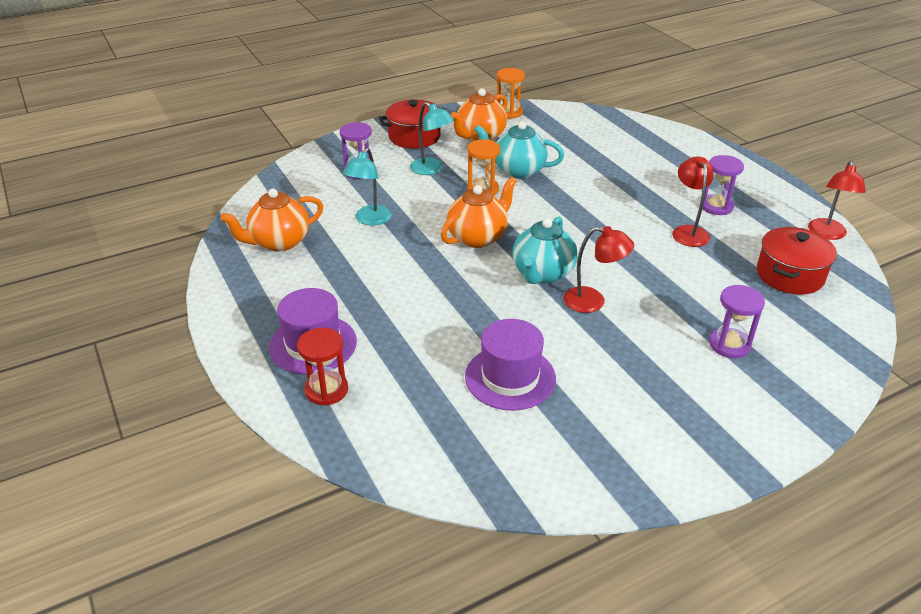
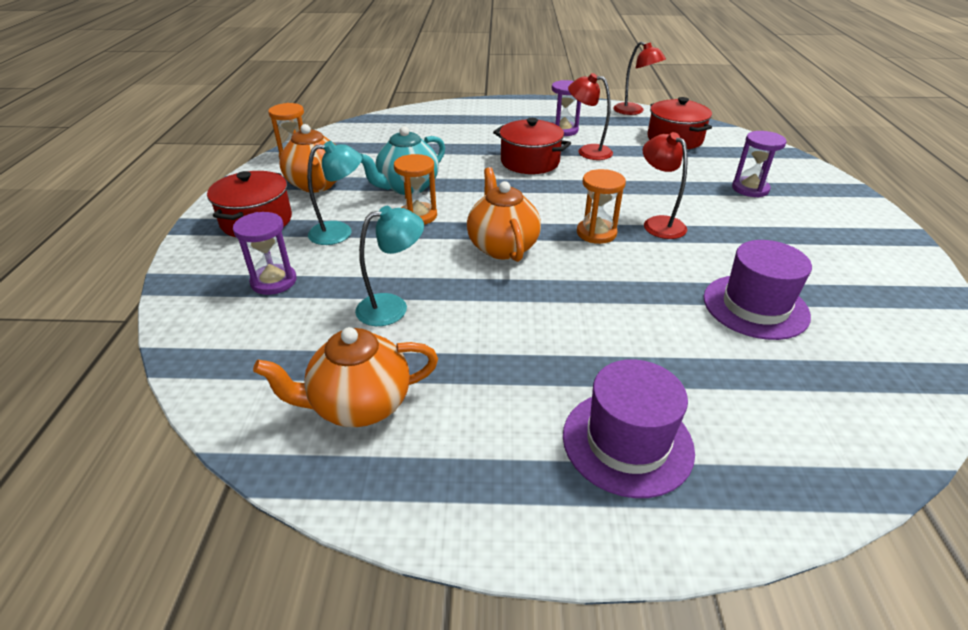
camera: 60 degrees left, 0 degrees up
(279, 242) = (359, 405): orange teapot -> orange teapot turned 75 degrees clockwise
(326, 390) = (731, 458): red hourglass -> none
(370, 220) = (392, 307): turquoise lamp -> turquoise lamp turned 75 degrees counterclockwise
(542, 274) = (596, 233): turquoise teapot -> orange hourglass
(593, 302) = (658, 223): red lamp -> red lamp turned 75 degrees counterclockwise
(627, 208) = (530, 162): none -> red pot

